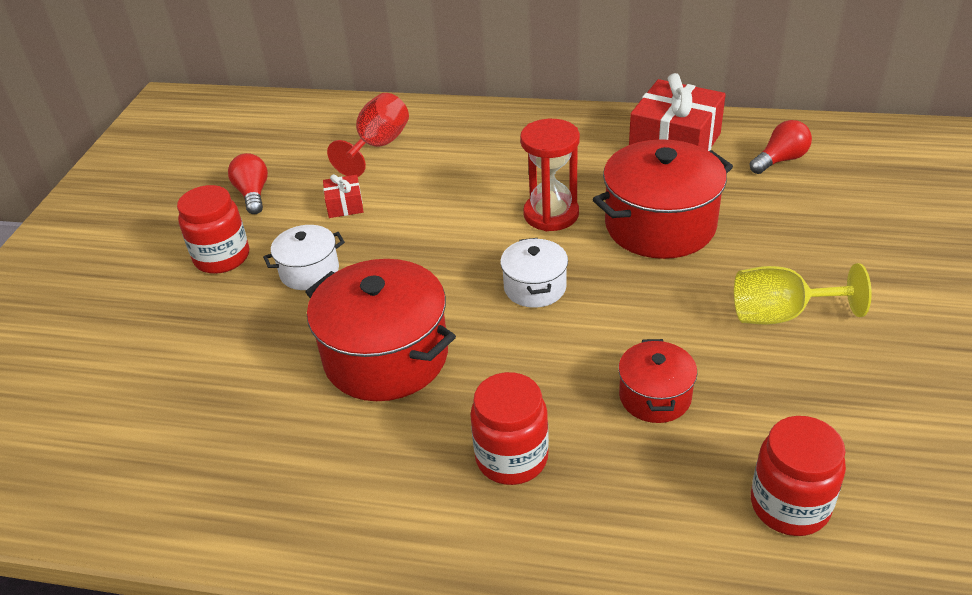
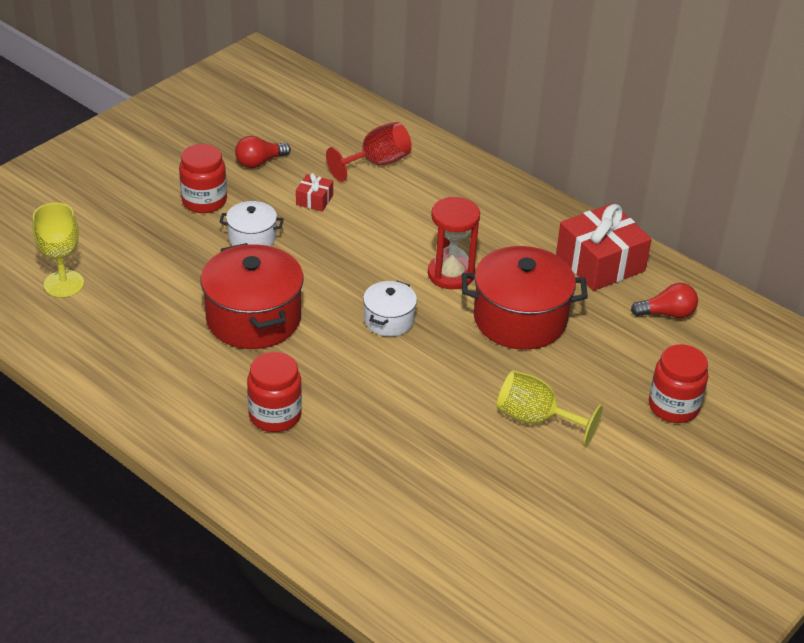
camera: 25 degrees right, 0 degrees up
(113, 429) = (64, 284): none -> yellow goblet
(253, 194) = (259, 162): red light bulb -> red light bulb turned 135 degrees counterclockwise
(655, 397) = (396, 425): red pot -> none
(789, 505) = (412, 524): red jar -> red jar (673, 406)

